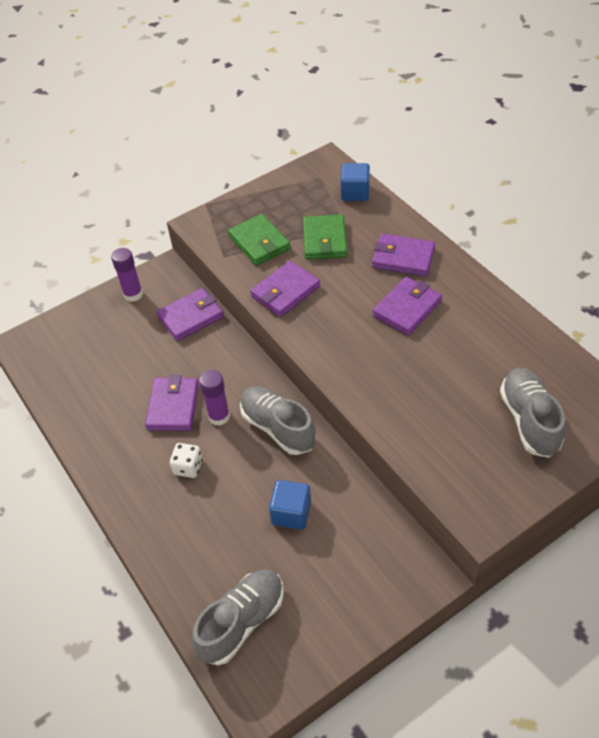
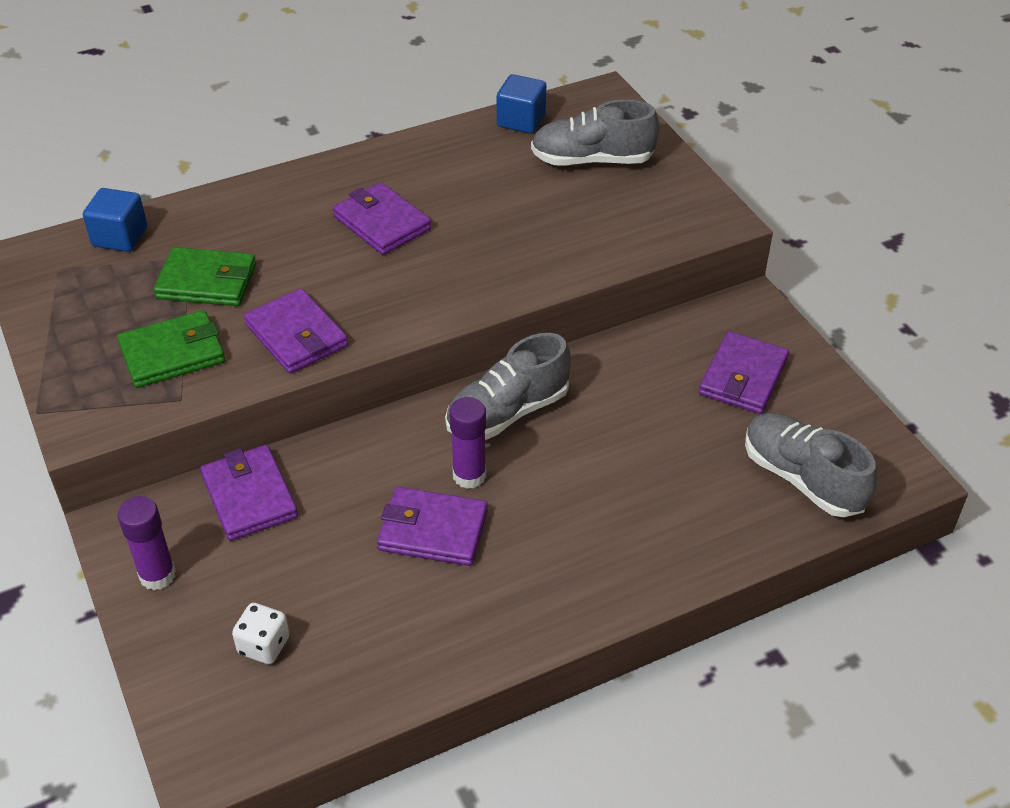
camera: 85 degrees left, 5 degrees down
(188, 467) = (553, 518): white dice -> white dice (264, 645)
(291, 513) = (650, 414): blue cube -> blue cube (521, 121)
(403, 258) = (285, 211): purple wallet -> purple wallet (743, 377)

